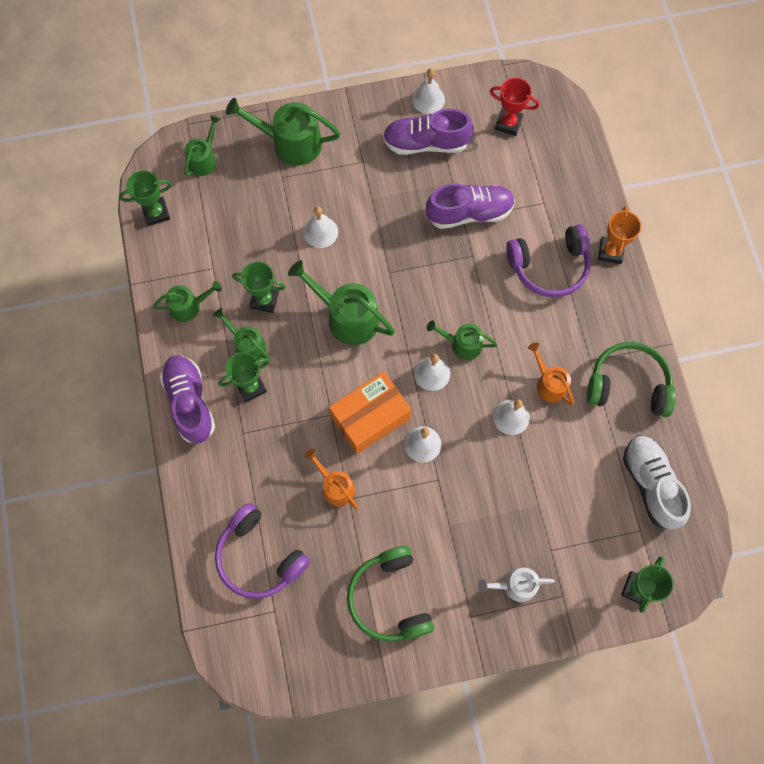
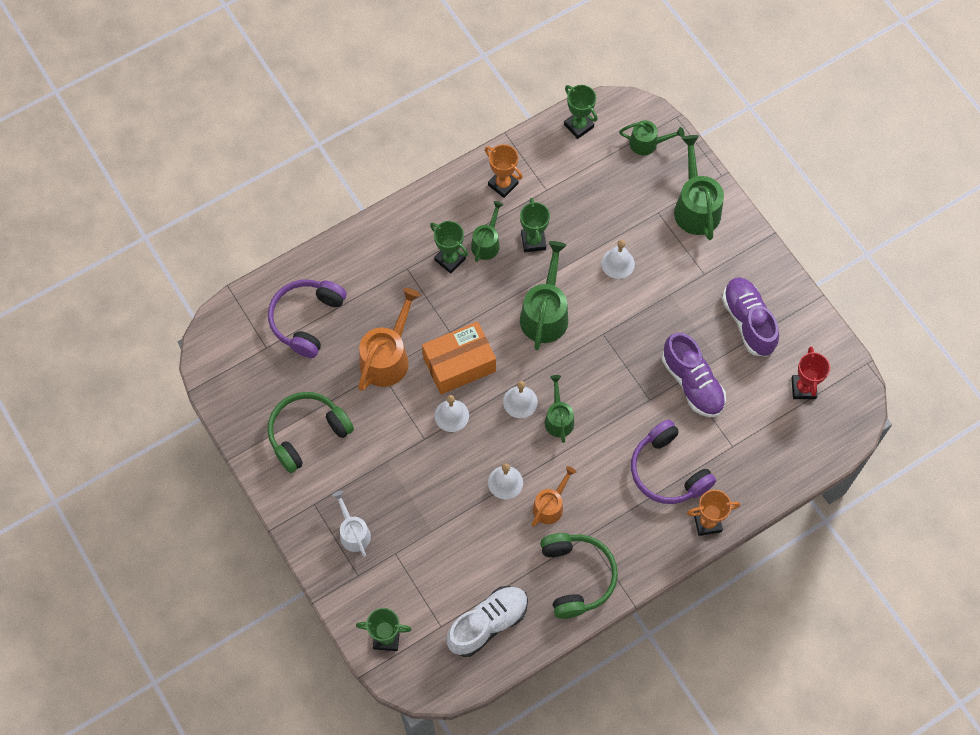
camera: 70 degrees right, 5 degrees down
(188, 306) = (503, 184): green watering can -> orange trophy
(190, 402) = (418, 218): purple shoe -> none
(335, 486) = (387, 357): orange watering can -> orange watering can, size x1.67
(370, 417) = (459, 364): orange box -> orange box turned 60 degrees counterclockwise
(428, 99) = (796, 308): white bell -> none

